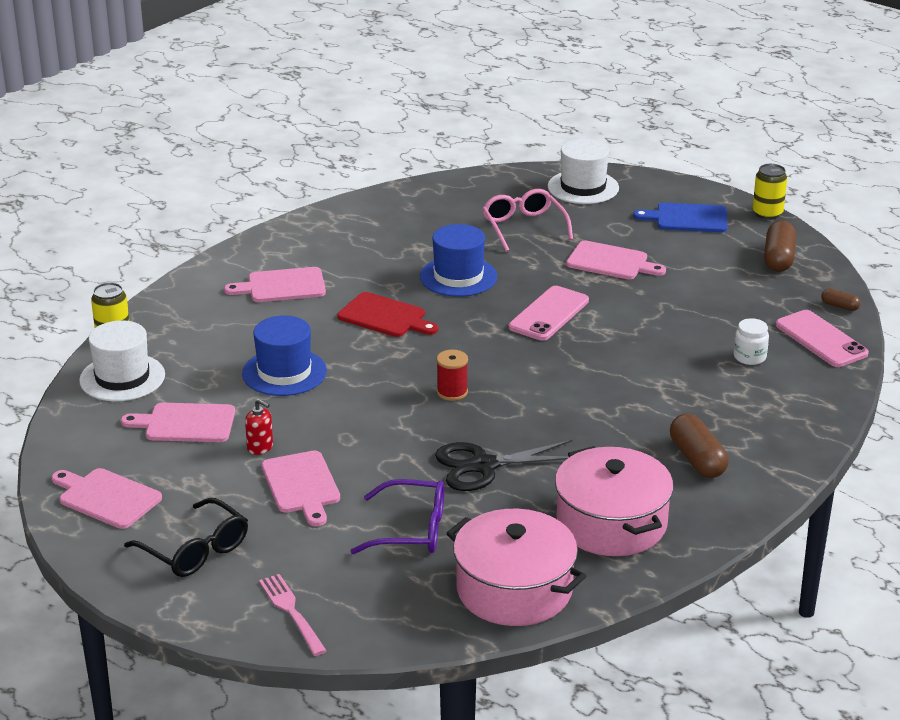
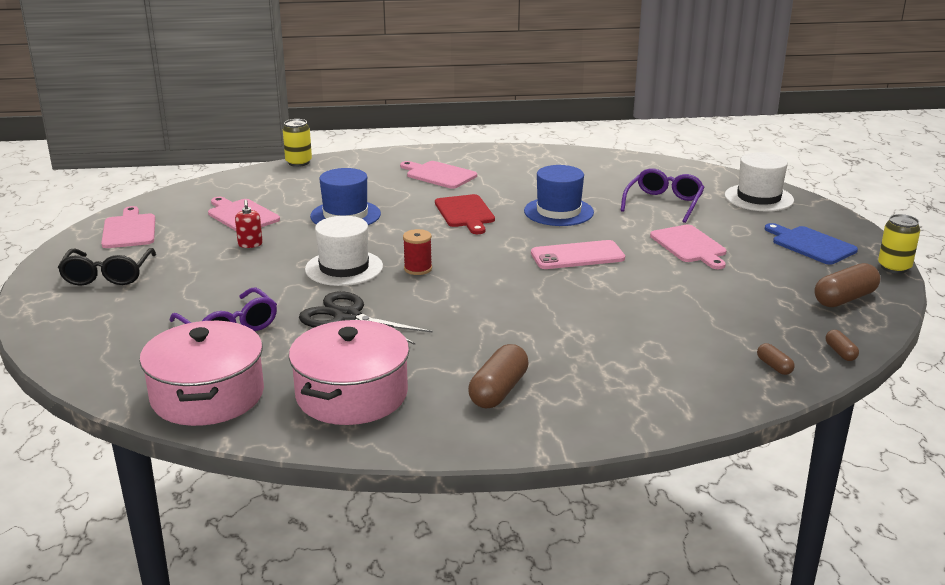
camera: 45 degrees right, 5 degrees down
(122, 378) = (261, 181): white hat -> white hat (344, 268)
(291, 612) = (76, 332): pink fork -> none
(301, 485) = (227, 273): pink cutting board -> none
(524, 227) = (663, 203): pink glasses -> purple glasses
(749, 357) = (682, 349): white jar -> none
(821, 339) = (774, 366): pink phone -> brown capsule

